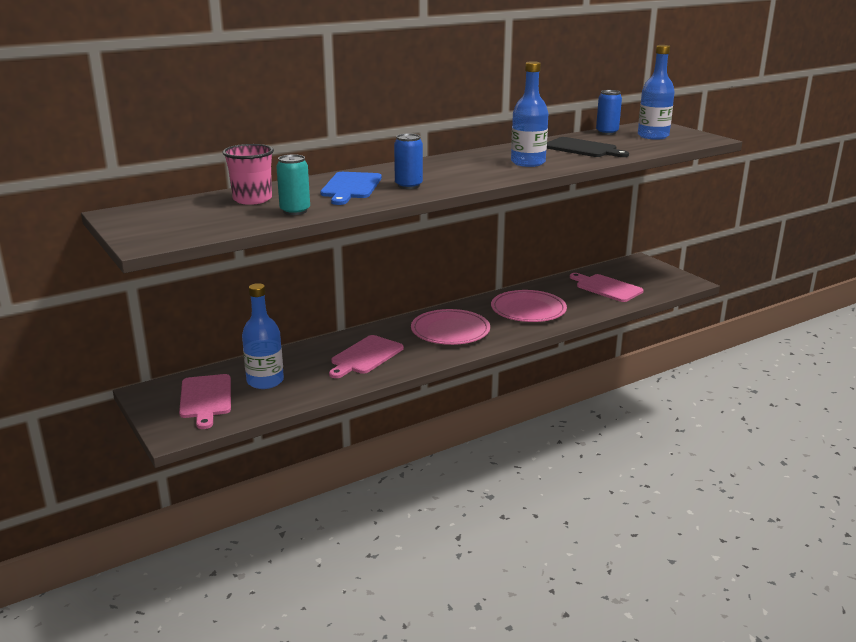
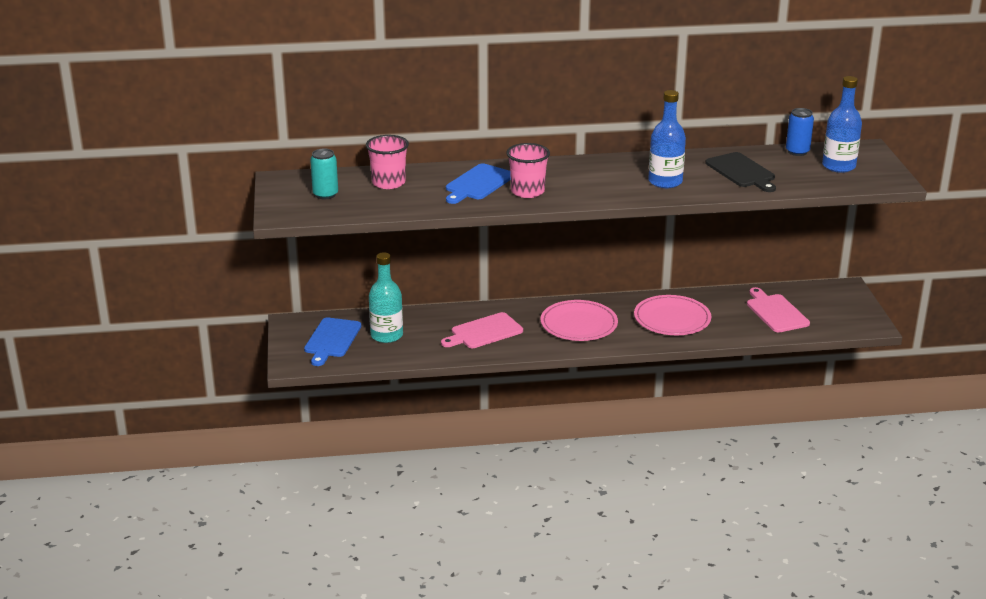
camera: 25 degrees right, 5 degrees up
(206, 398) = (332, 340): pink cutting board -> blue cutting board
(265, 381) = (386, 335): blue bottle -> turquoise bottle
(295, 211) = (410, 204): turquoise can -> turquoise can (325, 194)
(408, 186) = (527, 191): blue can -> pink cup

